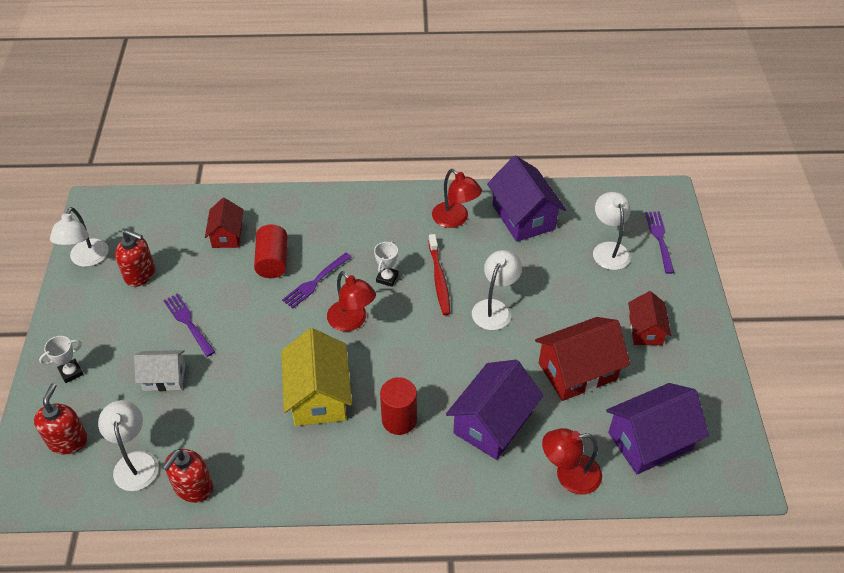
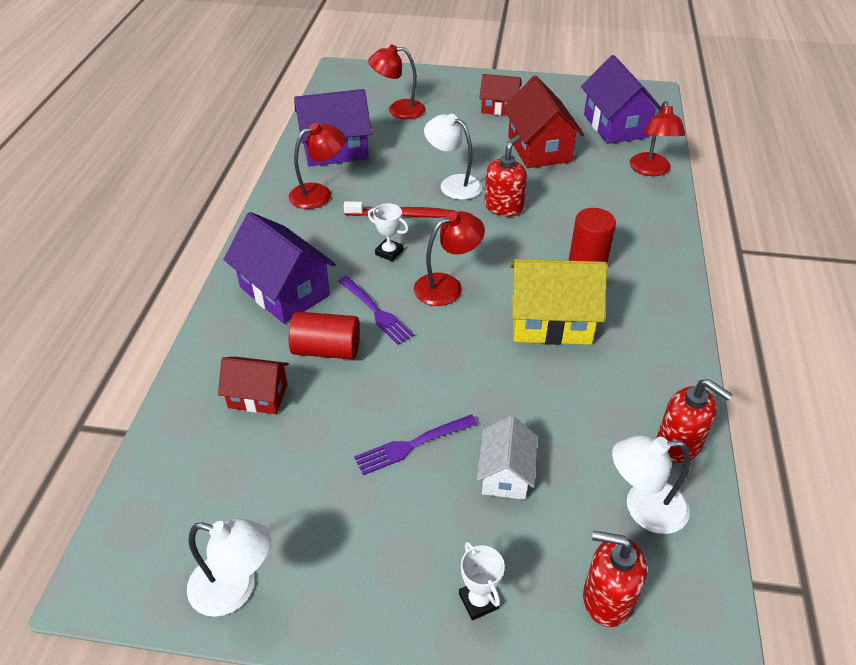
camera: 80 degrees left, 5 degrees down
(140, 274) = (298, 506): red soap dispenser -> red soap dispenser (503, 207)
(492, 423) = (594, 204): purple house -> purple house (284, 291)
(609, 249) = (398, 110): white lamp -> red lamp
(659, 239) = (395, 83): purple fork -> none

